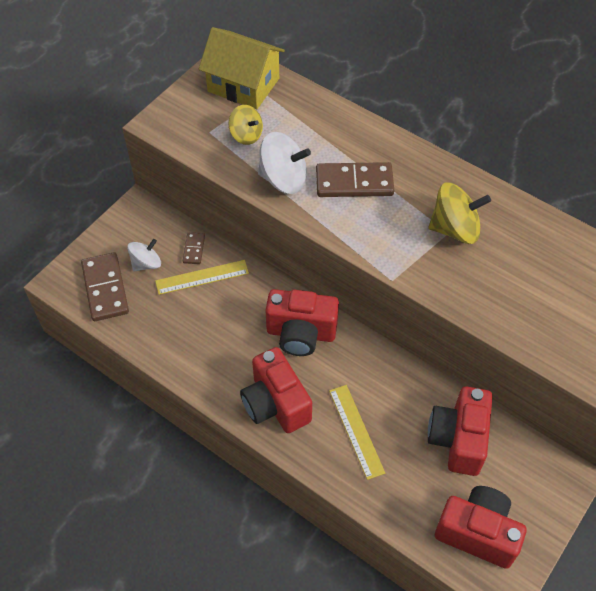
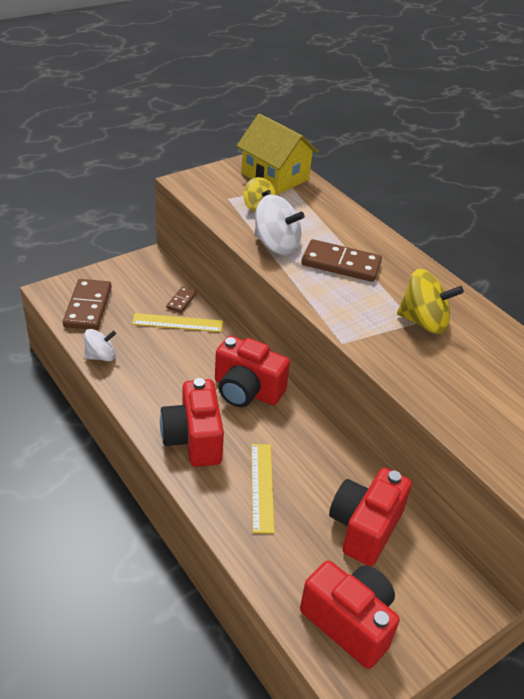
camera: 15 degrees right, 15 degrees down
(146, 264) = (134, 299): white spinning top -> white spinning top (101, 356)

